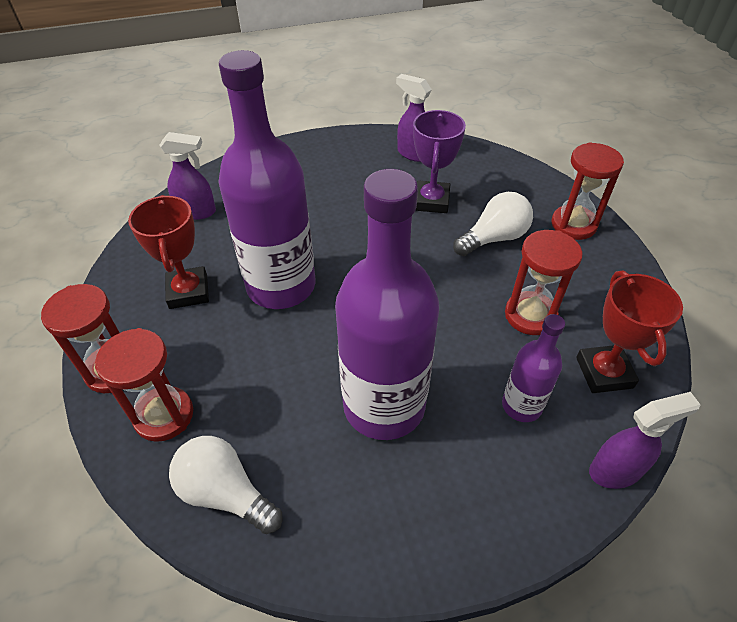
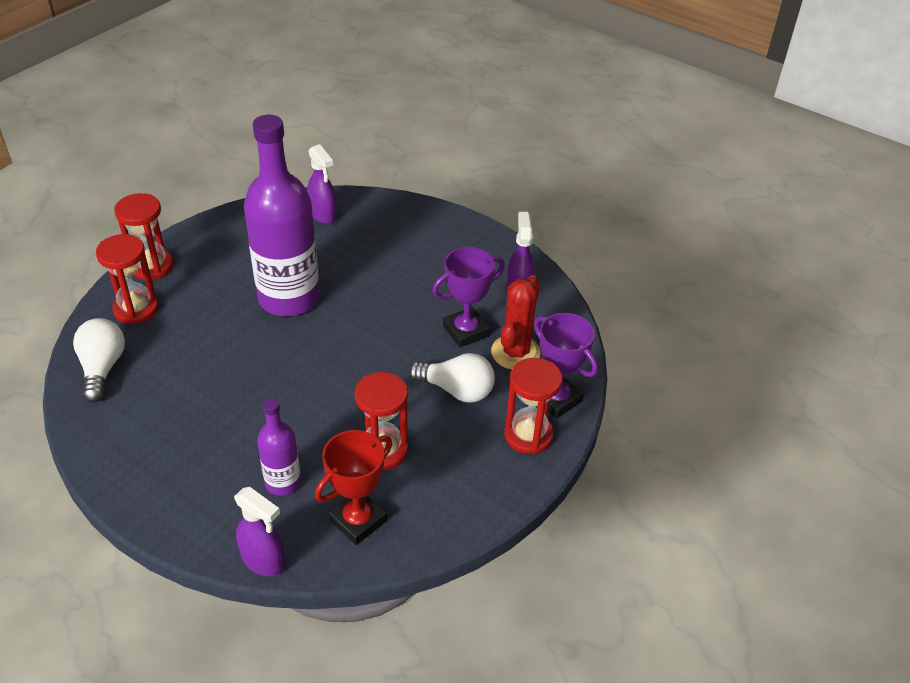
camera: 50 degrees right, 5 degrees down
(188, 291) = (243, 258): red trophy -> none
(384, 405) = (224, 407): purple bottle -> none
(479, 188) = (515, 352): none -> red cactus
(546, 193) = (556, 399): none -> purple trophy

